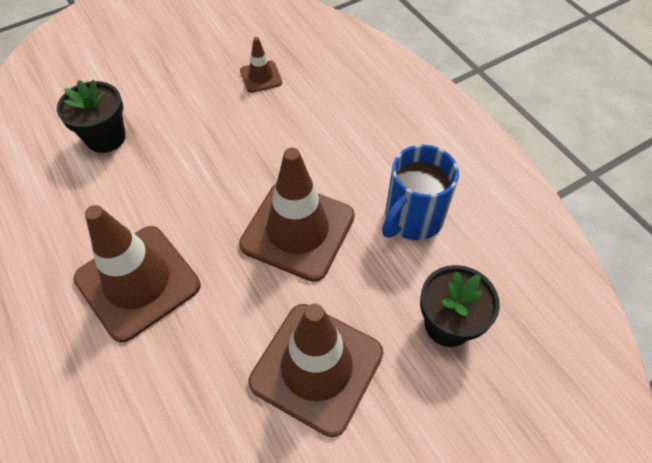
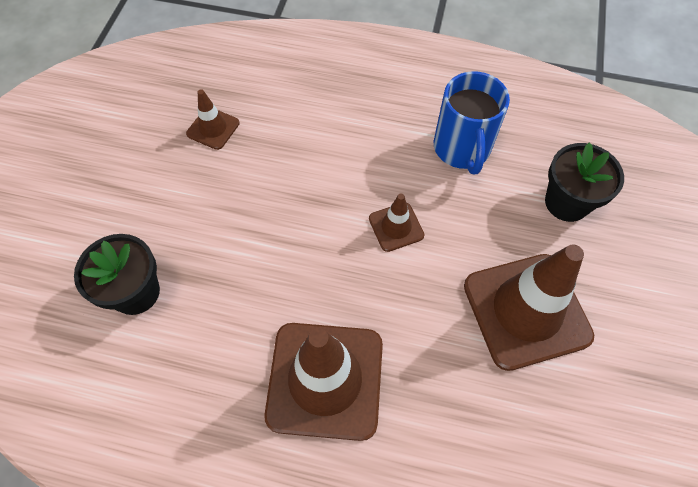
camera: 45 degrees left, 5 degrees up
(298, 230) = (396, 227): brown traffic cone -> brown traffic cone, size x0.47

